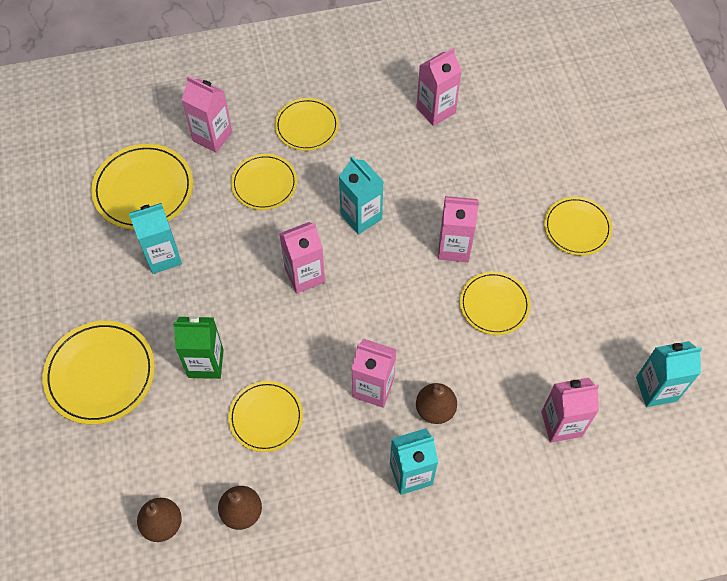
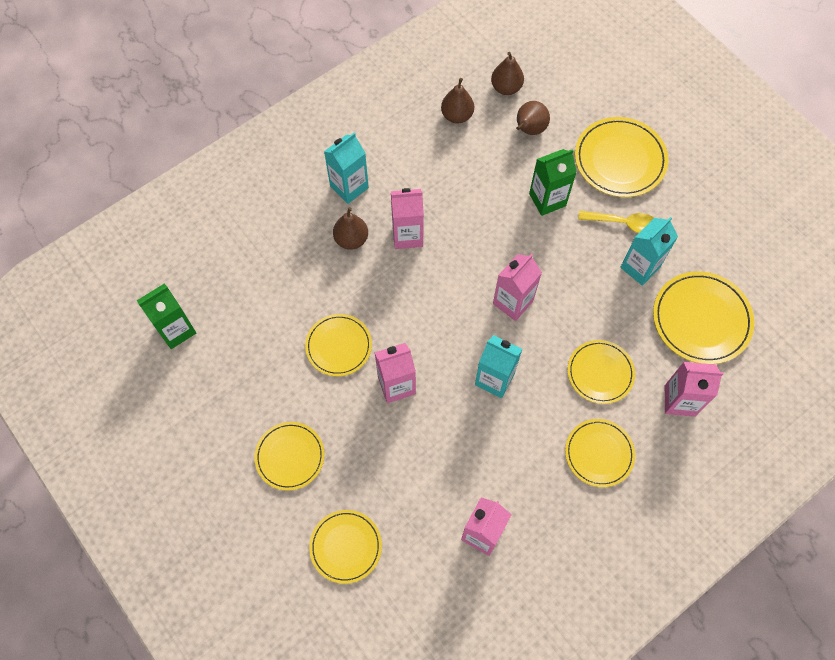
camera: 155 degrees right, 5 degrees up
(147, 305) = (623, 223): none -> yellow spoon
(171, 454) = (529, 130): none -> brown pear
(266, 417) = (477, 181): yellow plate -> yellow plate (345, 547)
(561, 424) = (247, 269): pink carton -> none
(656, 389) = (176, 330): turquoise carton -> green carton

